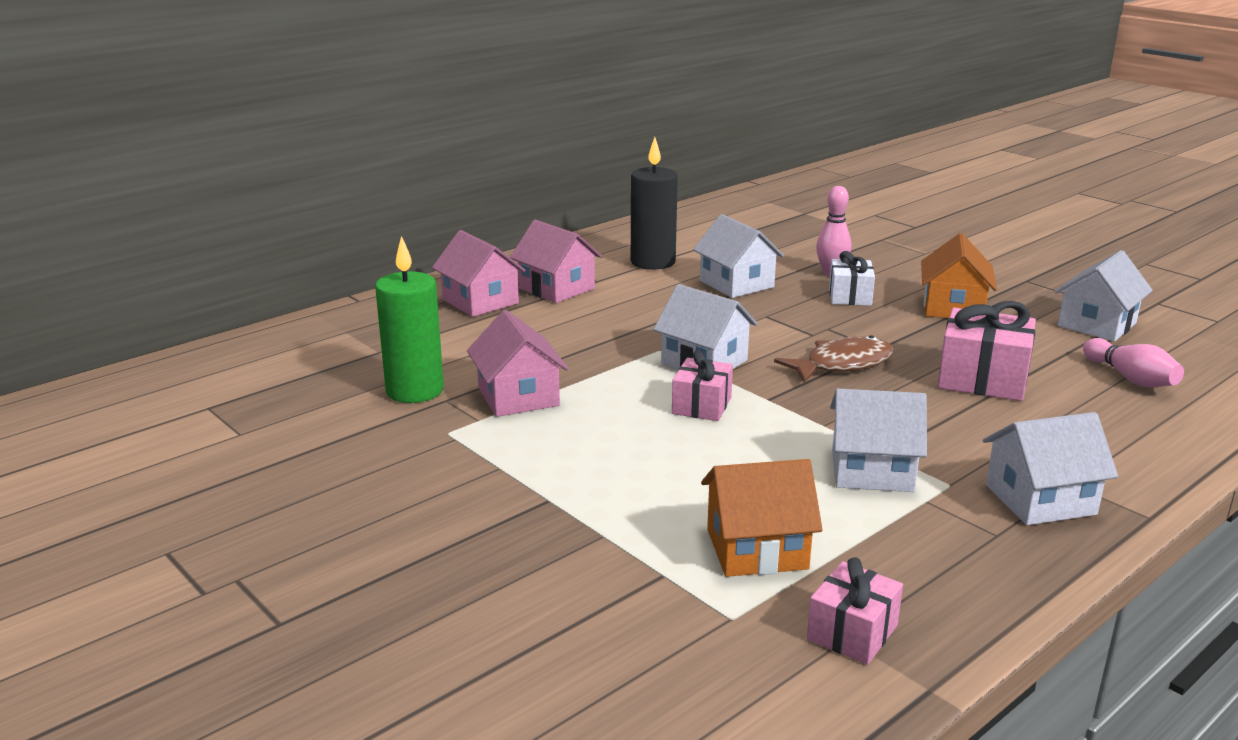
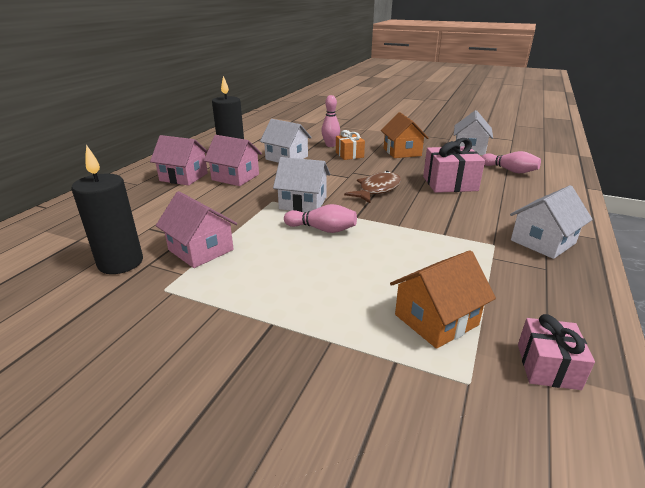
camera: 25 degrees left, 5 degrees up
(415, 391) = (120, 263): green candle -> black candle
(480, 301) = (137, 193): pink house -> pink house (235, 177)
(701, 405) = (322, 229): pink gift -> pink bowling pin
(850, 296) = (349, 155): white gift -> orange gift
(871, 470) = (448, 247): white house -> none

